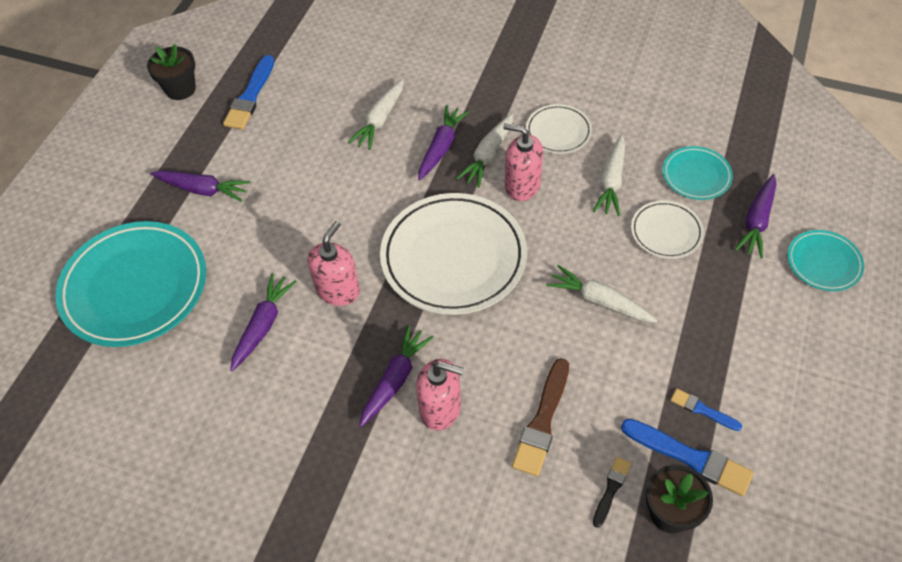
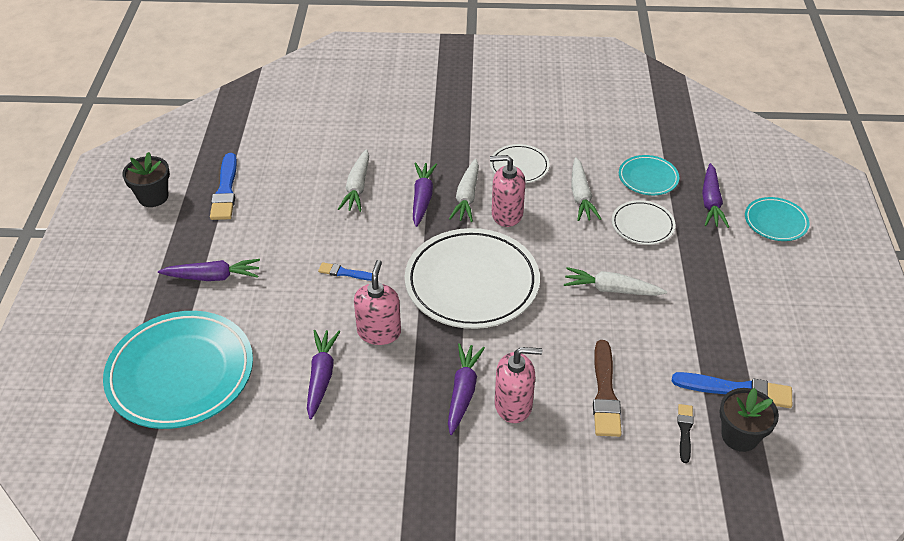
camera: 20 degrees left, 10 degrees down
(702, 410) = (731, 352): blue brush -> blue brush (345, 273)

